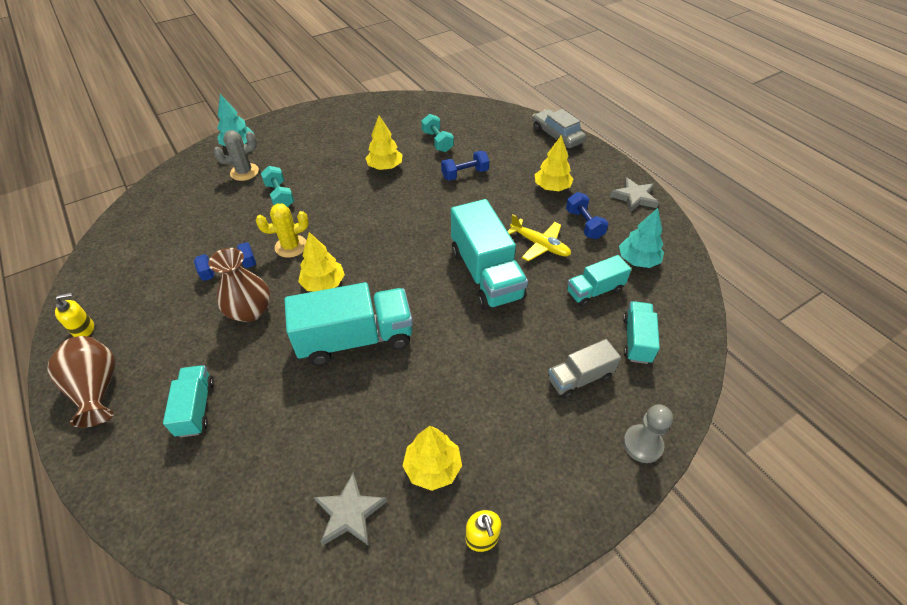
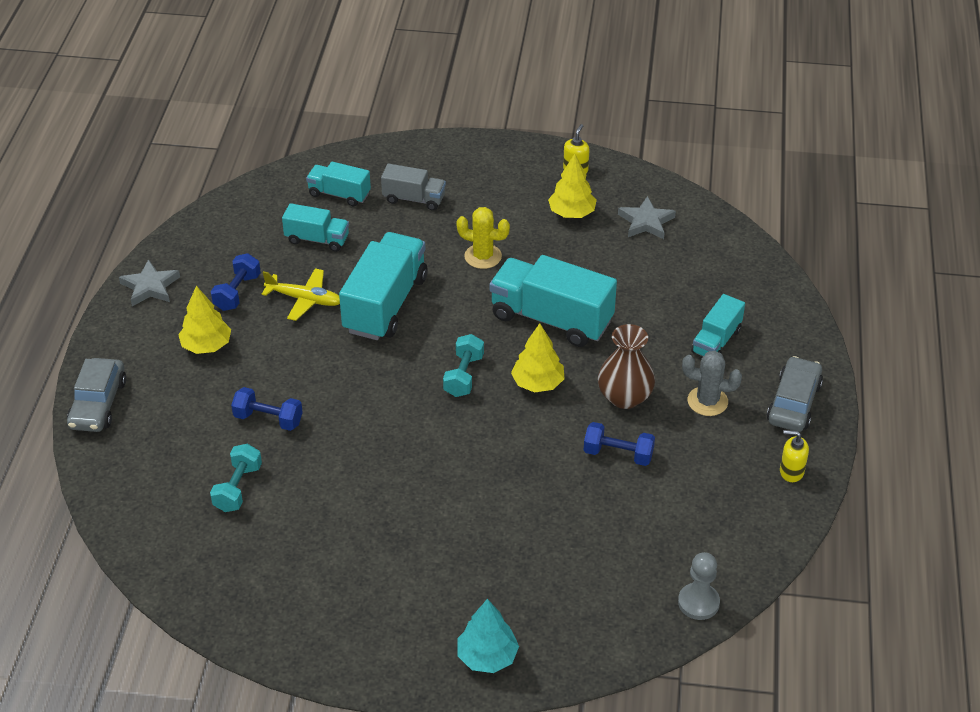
camera: 140 degrees left, 5 degrees down
(97, 389) = (793, 403): brown vase -> grey car
(244, 172) = (513, 594): grey cactus -> grey cactus (707, 401)
(280, 196) = (499, 523): turquoise dumbbell -> turquoise dumbbell (464, 376)
(291, 246) = (537, 444): yellow cactus -> yellow cactus (483, 256)
(385, 167) = (341, 488): yellow tree -> none
(540, 245) = (304, 299): yellow plane -> yellow plane turned 120 degrees clockwise
(636, 340) = (339, 194): turquoise truck -> turquoise truck turned 60 degrees clockwise
(638, 260) = (245, 238): turquoise tree -> none
(642, 444) = (425, 150): grey pawn -> grey pawn (698, 602)

